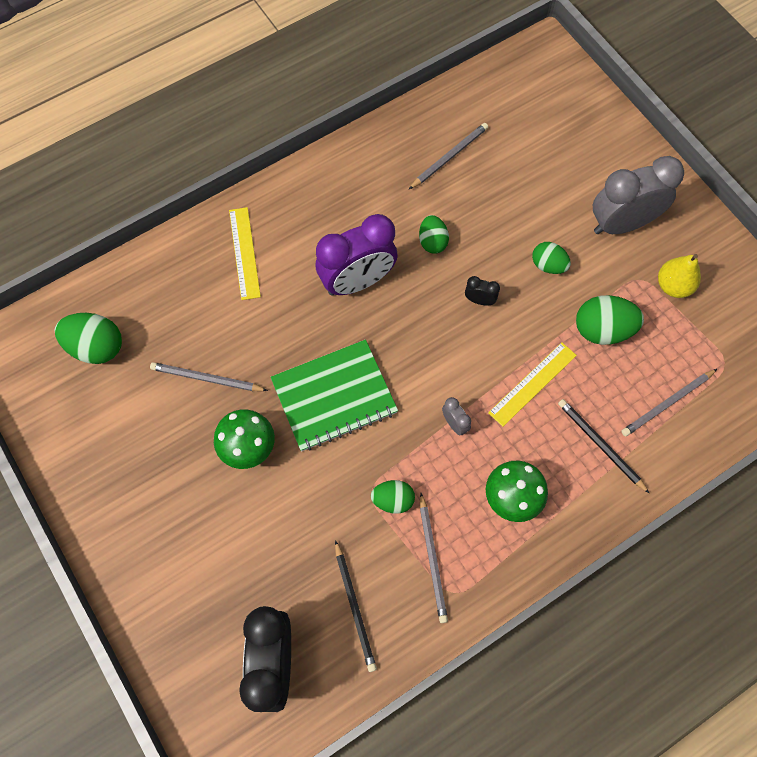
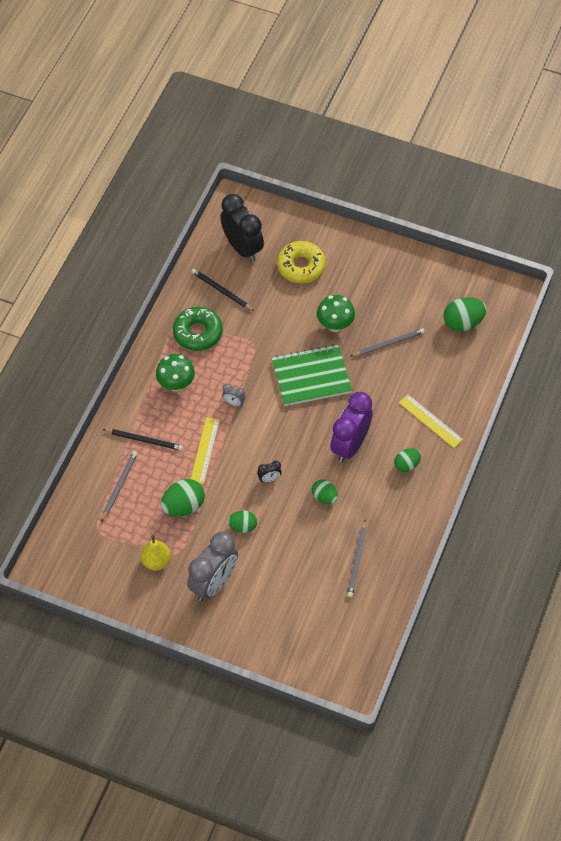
camera: 145 degrees right, 10 degrees down
(219, 571) = (301, 266): none -> yellow donut
(334, 396) = (311, 377): green notebook -> green notebook turned 45 degrees clockwise
(393, 500) = (239, 347): green egg -> green egg (407, 465)
(432, 559) = (198, 333): grey pencil -> green donut

